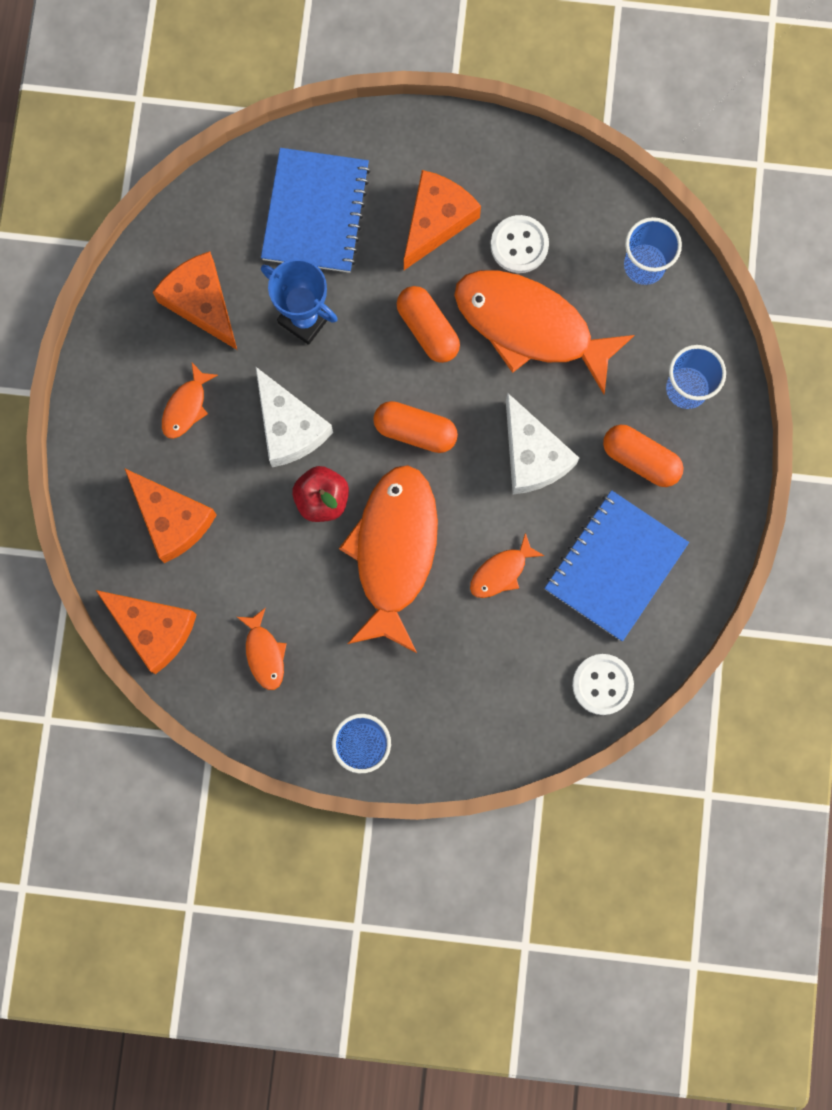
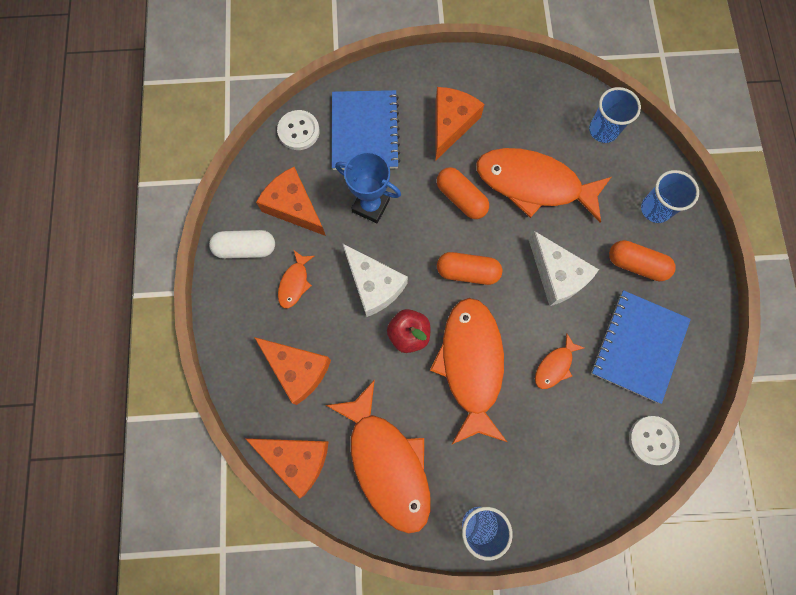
camera: 10 degrees left, 5 degrees down
(129, 349) = (246, 248): none -> white capsule
(264, 653) = (387, 463): orange fish -> orange fish, size x2.29
(519, 245) = (513, 131): white button -> white button (298, 131)

